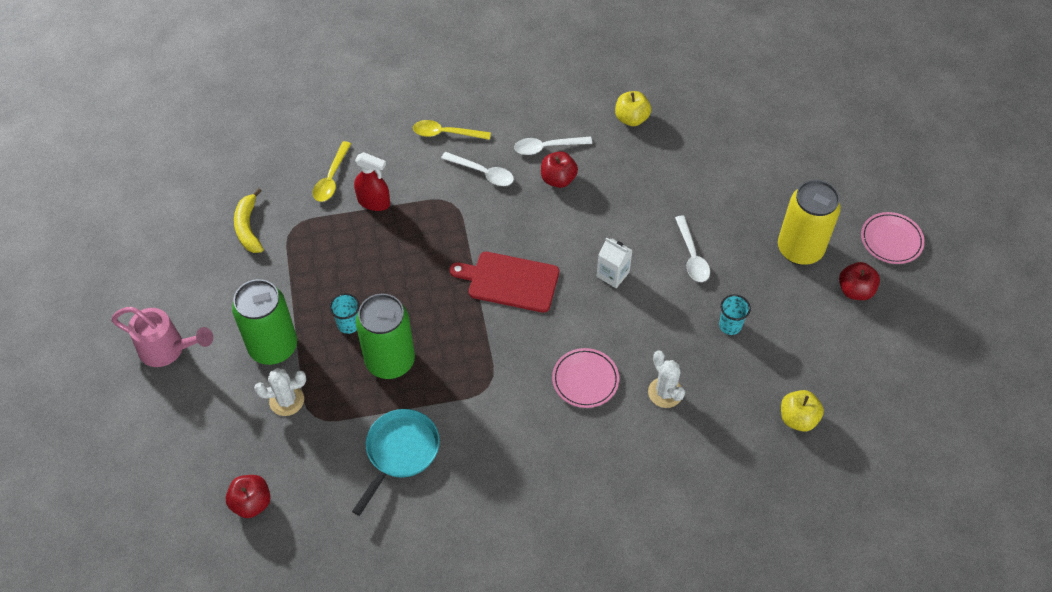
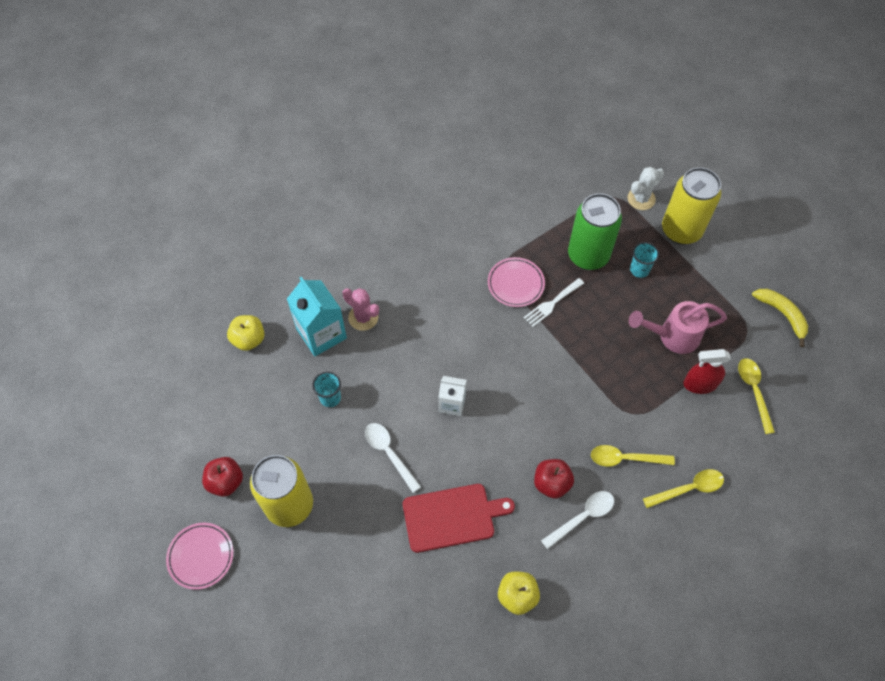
camera: 155 degrees right, 5 degrees up
(168, 349) = (753, 198): pink watering can -> pink watering can (672, 336)
(251, 503) = (612, 131): red apple -> none
(273, 347) = (681, 230): green can -> yellow can
(400, 452) = (537, 198): turquoise pan -> none
(461, 327) = (552, 304): none -> white fork
(483, 173) = (625, 458): white spoon -> yellow spoon
(510, 281) = (536, 359): red cutting board -> red cutting board (452, 517)
(585, 380) = (431, 302): pink plate -> pink plate (515, 284)
(665, 392) = (363, 317): white cactus -> pink cactus
(716, 393) = (321, 333): none -> turquoise carton

